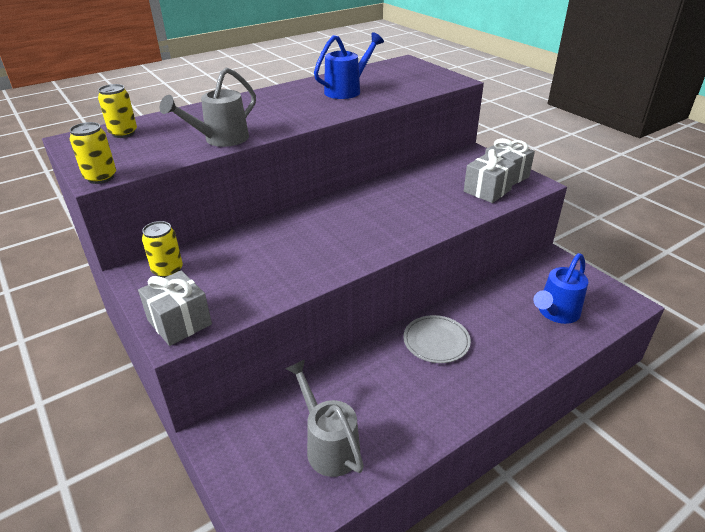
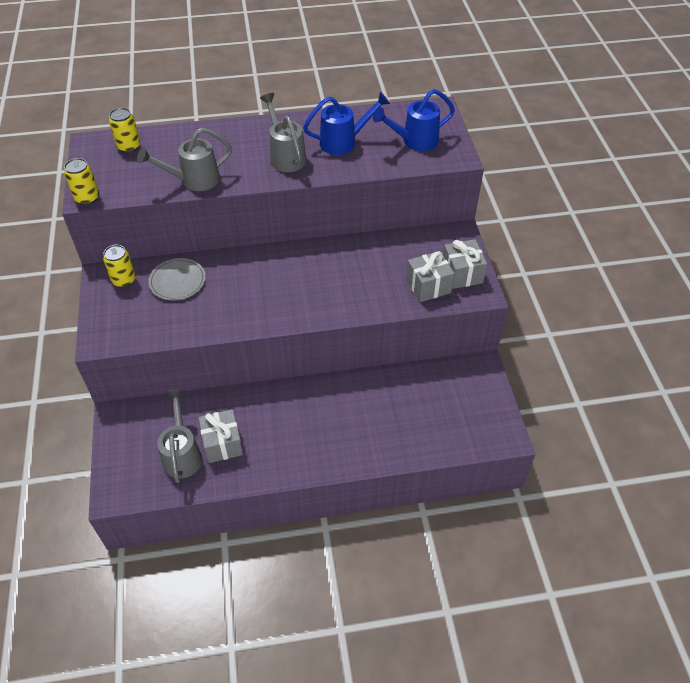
camera: 25 degrees right, 15 degrees up
(179, 322) = (107, 331): grey gift -> grey gift (222, 443)
(301, 107) = (285, 156): none -> grey watering can
(436, 341) = (314, 405): grey plate -> grey plate (177, 281)
(555, 313) = (432, 420): blue watering can -> blue watering can (414, 141)

